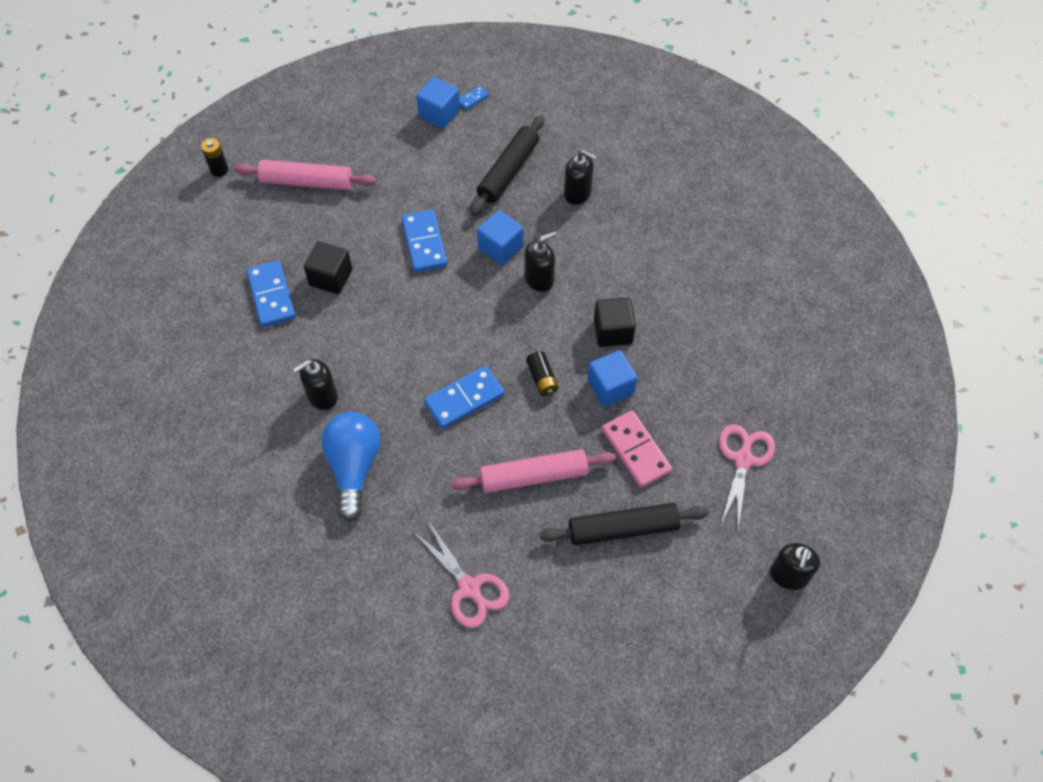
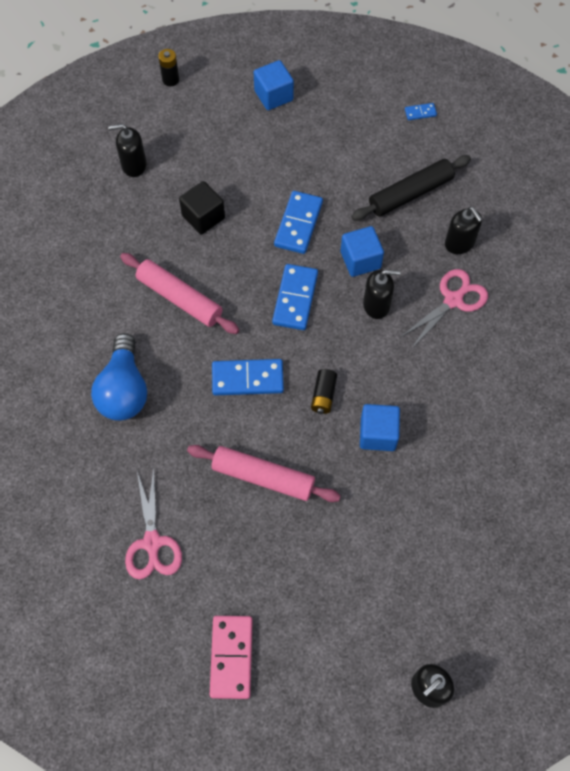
camera: 30 degrees right, 5 degrees up
(271, 295) = (147, 209): blue domino -> blue domino (295, 298)
(307, 182) = (234, 123): pink rolling pin -> pink rolling pin (179, 298)
(322, 396) = (135, 316): black soap dispenser -> black soap dispenser (133, 165)
(354, 467) = (124, 390): blue light bulb -> blue light bulb turned 150 degrees clockwise
(439, 114) = (382, 113): blue cube -> blue cube (273, 95)
(613, 331) = (411, 385): black cube -> none
(623, 528) = (310, 564): black rolling pin -> none
(636, 450) = (364, 502): pink domino -> pink domino (231, 657)
(743, 460) = (454, 563): pink scissors -> pink scissors (453, 300)

